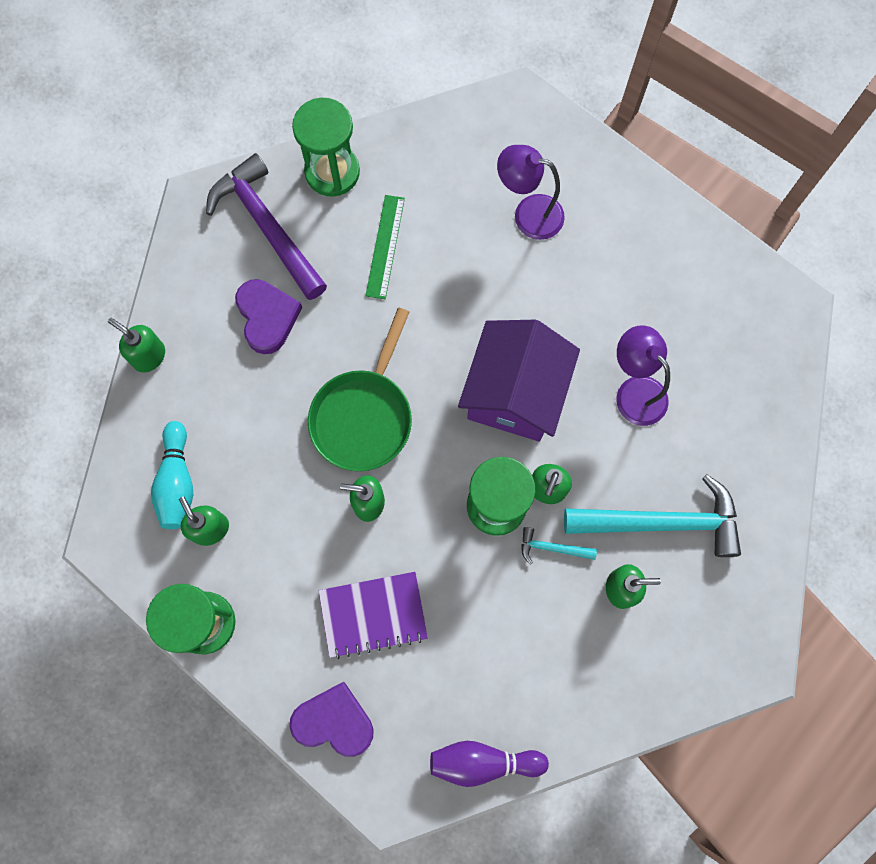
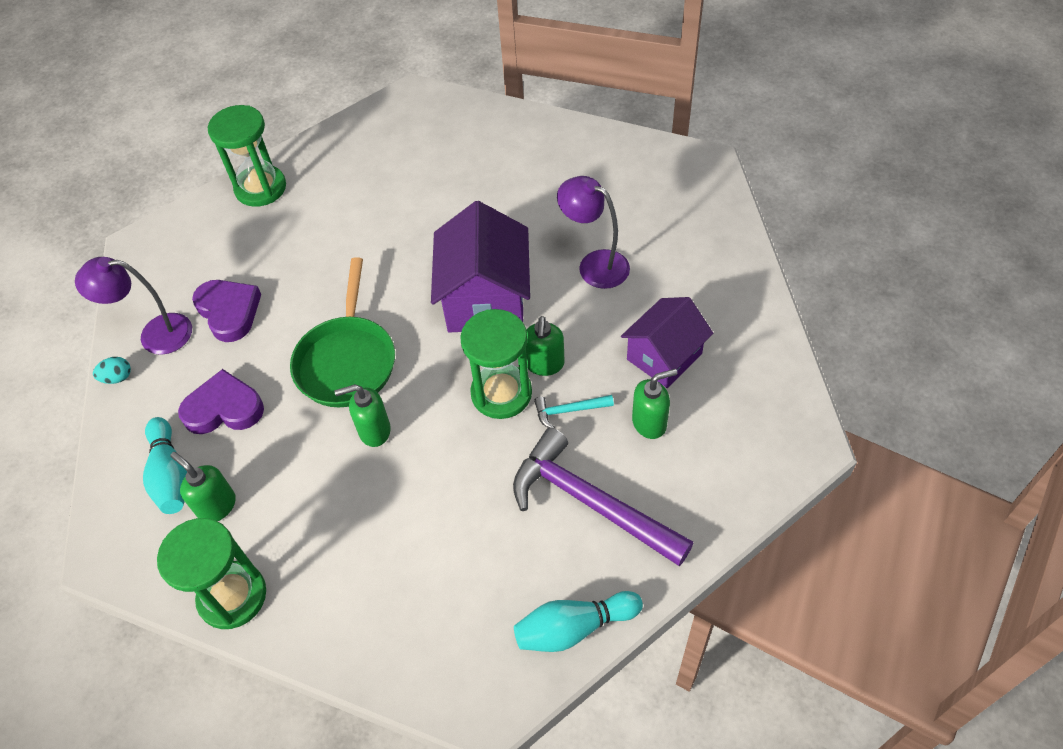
camera: 15 degrees left, 20 degrees down
(149, 356) = (117, 378): green soap dispenser -> turquoise egg
(268, 226) = (211, 243): purple hammer -> purple hammer (591, 502)
(334, 721) = (401, 645): purple heart -> purple heart (224, 408)
(373, 615) = (411, 528): purple notebook -> none
(385, 246) = (326, 227): green ruler -> none
(483, 761) = (574, 628): purple bowling pin -> turquoise bowling pin
(528, 214) = (448, 167): purple lamp -> purple lamp (155, 334)
(662, 523) = (664, 357): turquoise hammer -> purple house

